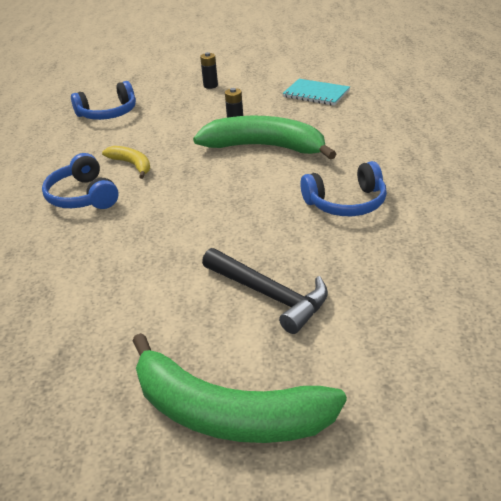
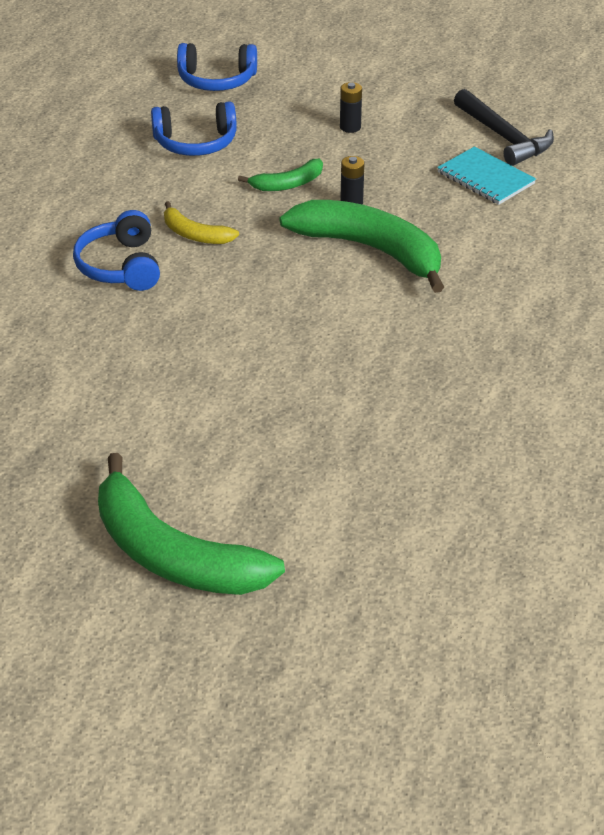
camera: 15 degrees right, 5 degrees up
(132, 165) = (195, 234): yellow banana -> yellow banana turned 150 degrees clockwise
(185, 123) = (288, 184): none -> green banana
(269, 295) = (274, 447): black hammer -> black hammer (504, 137)
(346, 203) = (425, 357): blue headphones -> blue headphones (216, 80)

